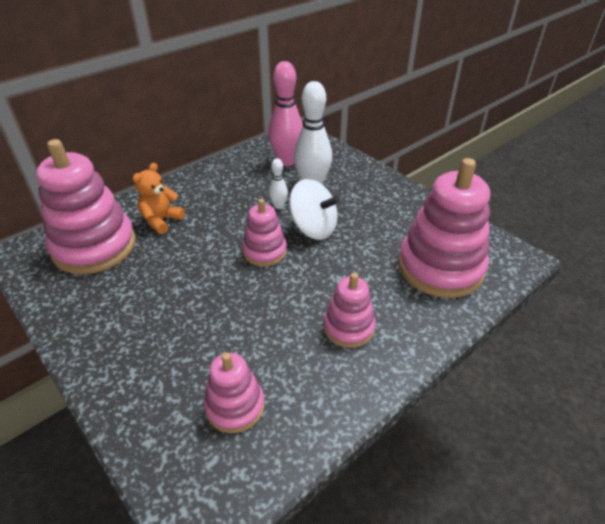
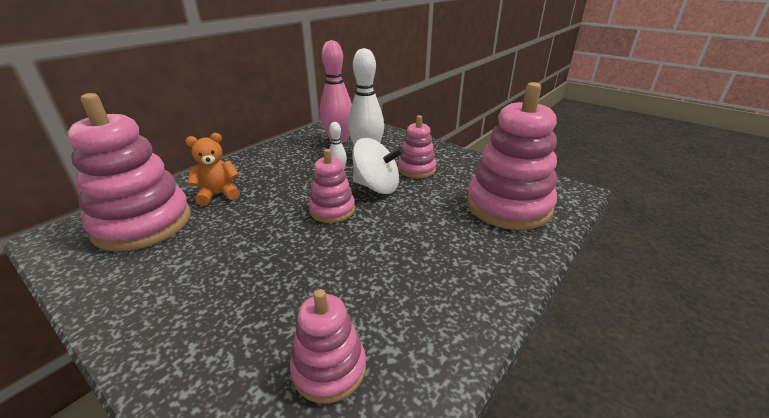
camera: 10 degrees left, 10 degrees down
(161, 220) = (218, 194): orange teddy bear -> orange teddy bear turned 45 degrees clockwise
(348, 327) = (438, 267): pink stacking toy -> pink stacking toy (416, 169)

